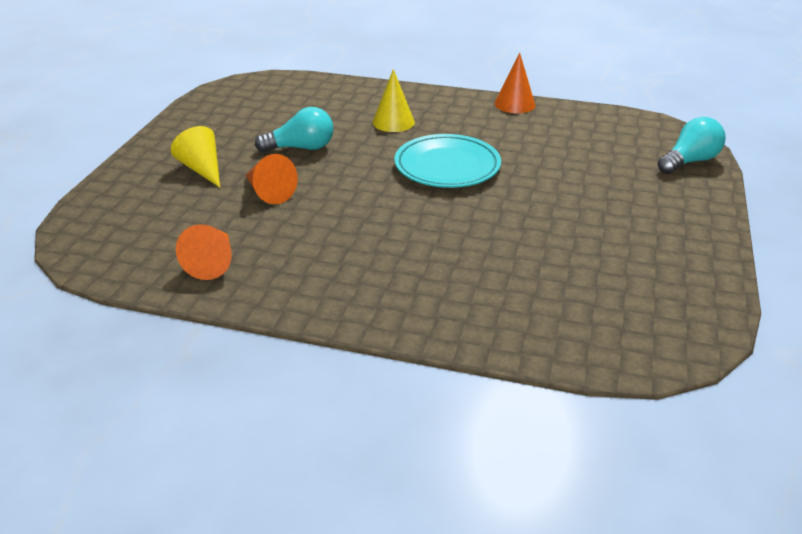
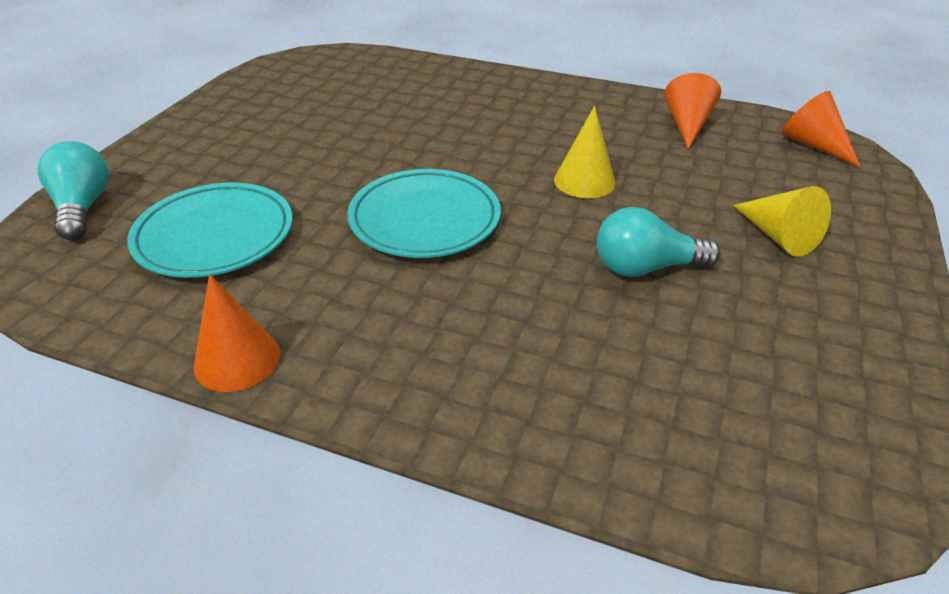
camera: 175 degrees left, 5 degrees up
(268, 192) = (664, 195): orange cone -> orange cone (813, 144)
(393, 122) = (491, 321): yellow cone -> yellow cone (584, 181)
(580, 150) = (215, 236): none -> turquoise plate
(689, 161) = (83, 207): turquoise light bulb -> turquoise light bulb turned 105 degrees clockwise

